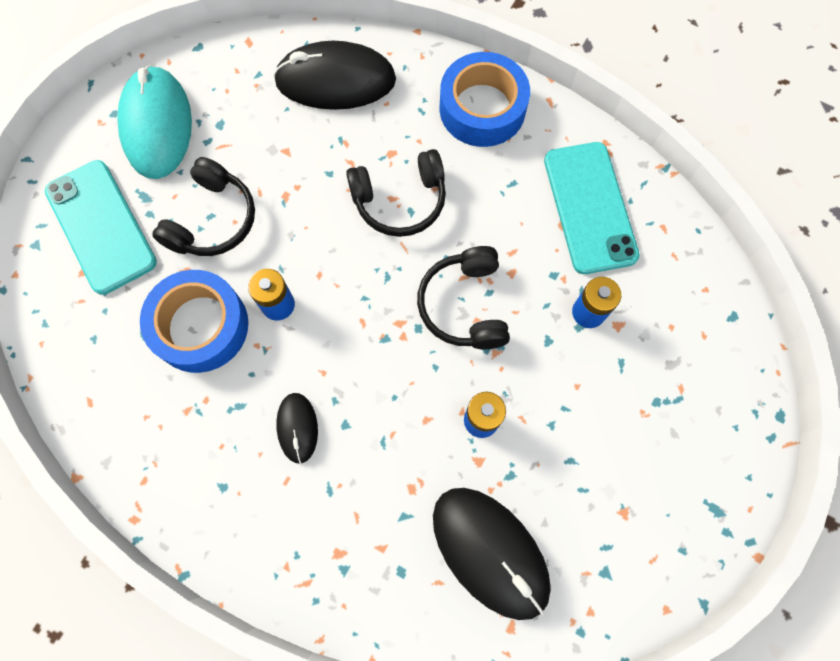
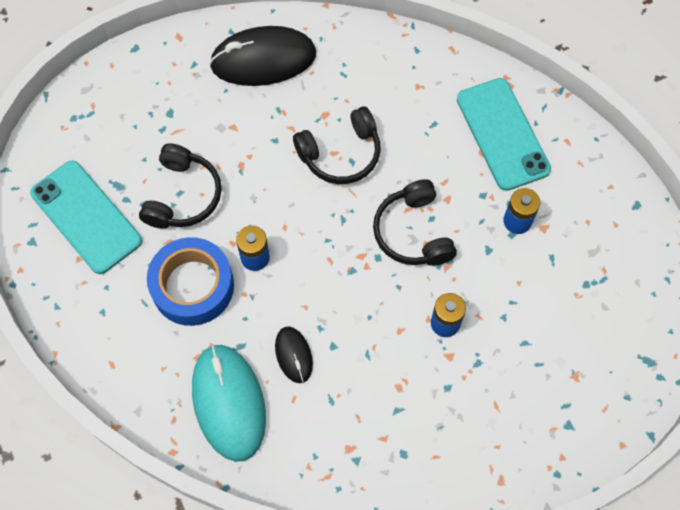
camera: 10 degrees left, 5 degrees down
(157, 125) = (115, 122): turquoise mouse -> turquoise mouse (228, 403)
(482, 108) = (395, 64): blue tape -> none
(490, 552) = (473, 425): black mouse -> none

